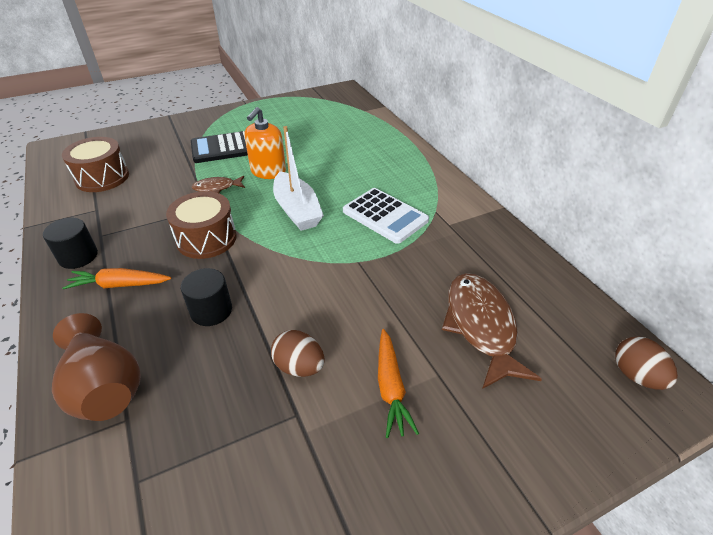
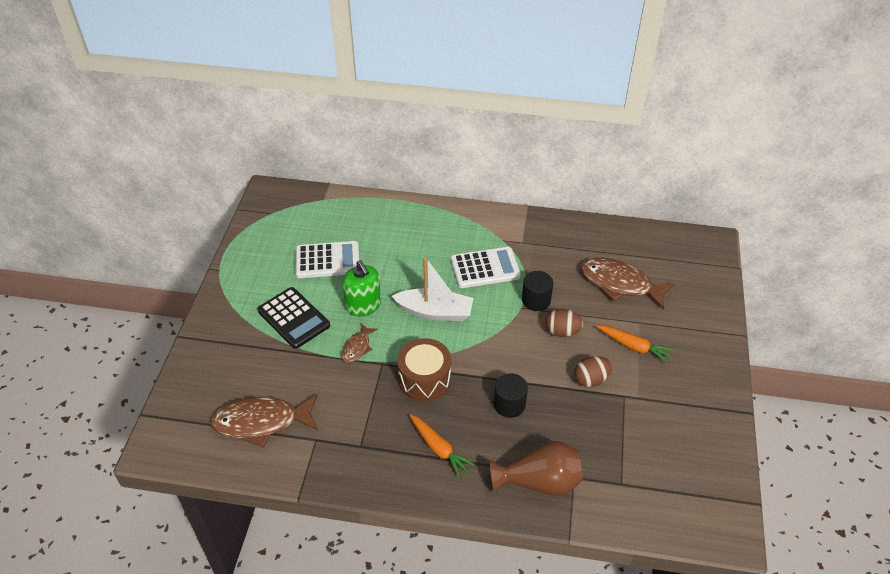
camera: 55 degrees left, 5 degrees up
(78, 256) = (379, 467): black cylinder -> black cylinder (536, 300)
(102, 177) = (261, 422): brown drum -> brown fish
(119, 285) = (439, 449): orange carrot -> orange carrot turned 75 degrees counterclockwise
(224, 148) = (293, 318): black calculator -> black calculator turned 60 degrees counterclockwise
(268, 171) = (363, 305): orange soap dispenser -> green soap dispenser
(301, 137) = (327, 260): none -> white calculator
(636, 375) = (693, 248): brown egg -> brown egg (562, 332)

